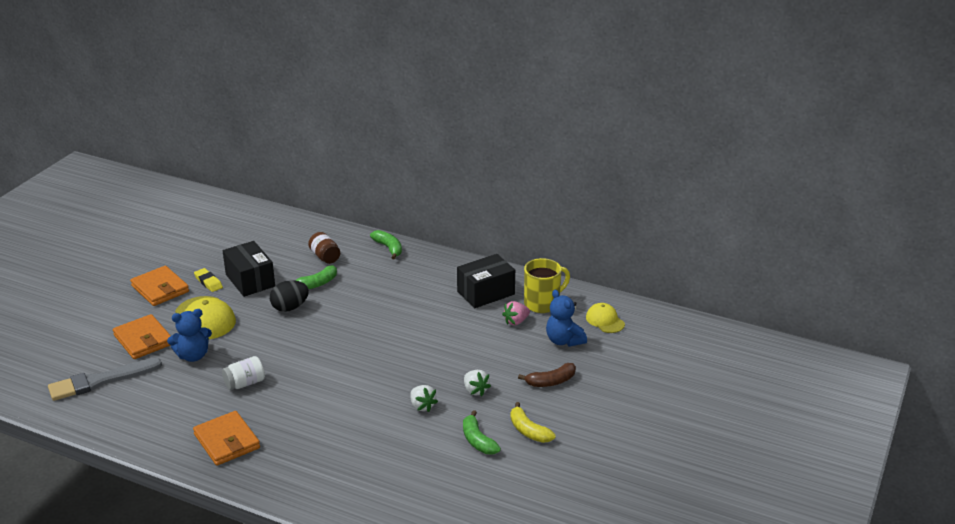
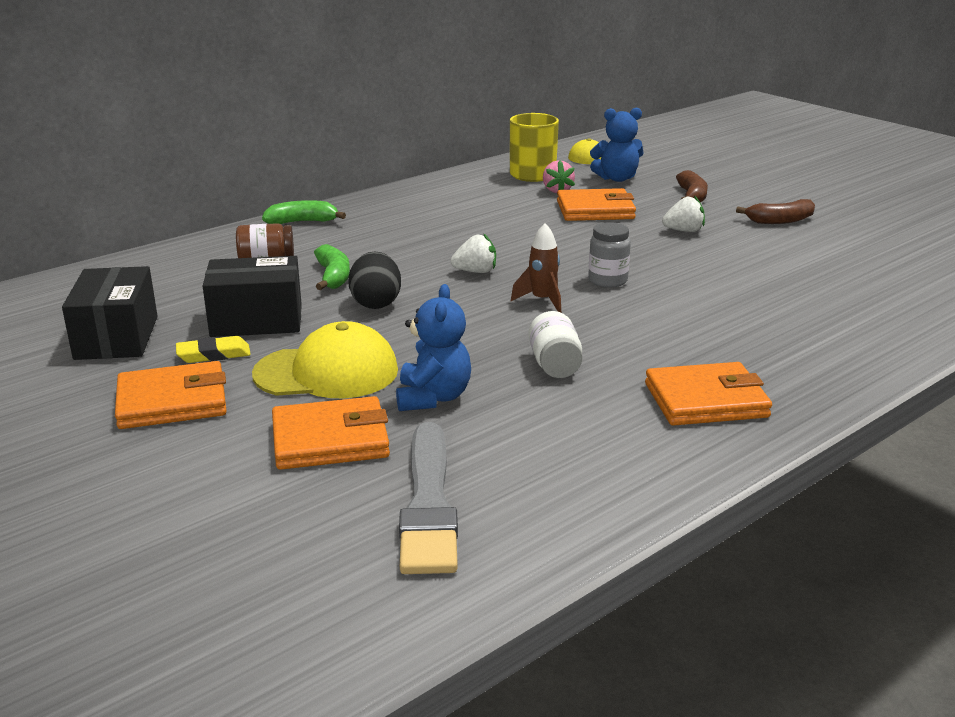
camera: 65 degrees left, 5 degrees down
(324, 360) = (542, 301): none -> brown rocket
(367, 377) = (607, 281): none -> grey jar
(422, 406) = (698, 261): white strawberry -> white strawberry (475, 271)
(477, 441) = (787, 246): green banana -> none
(485, 293) = (479, 193): black box -> black box (117, 337)
(488, 346) = (595, 210): none -> orange wallet
(528, 431) = (780, 221): yellow banana -> brown banana

